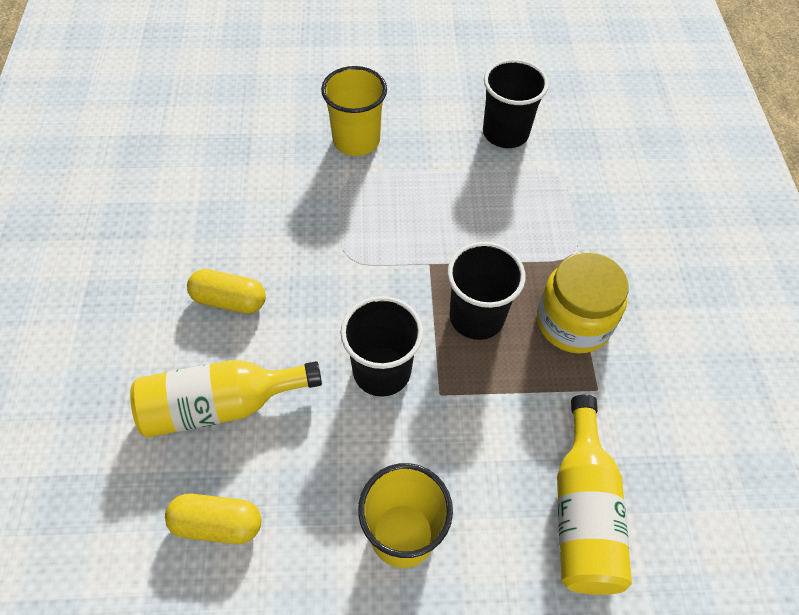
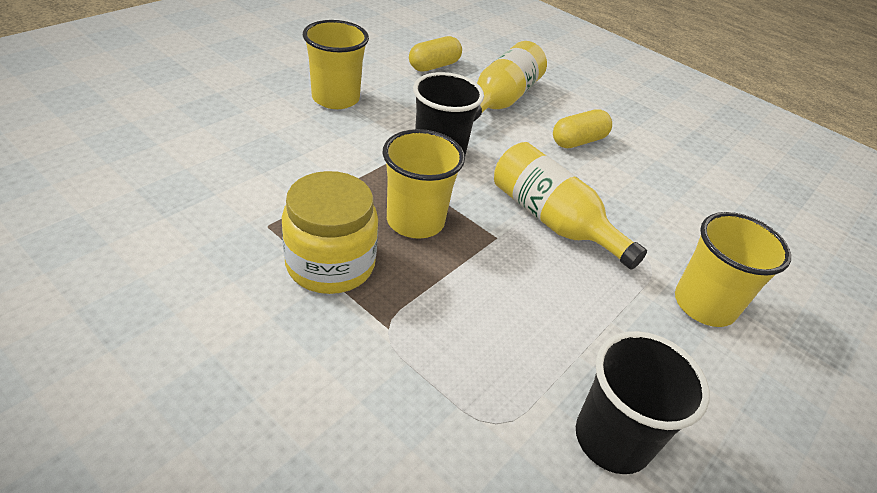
camera: 130 degrees right, 15 degrees down
(476, 317) = (415, 221): black cup -> yellow cup
(583, 511) = (226, 152): yellow bottle -> yellow bottle (553, 221)

